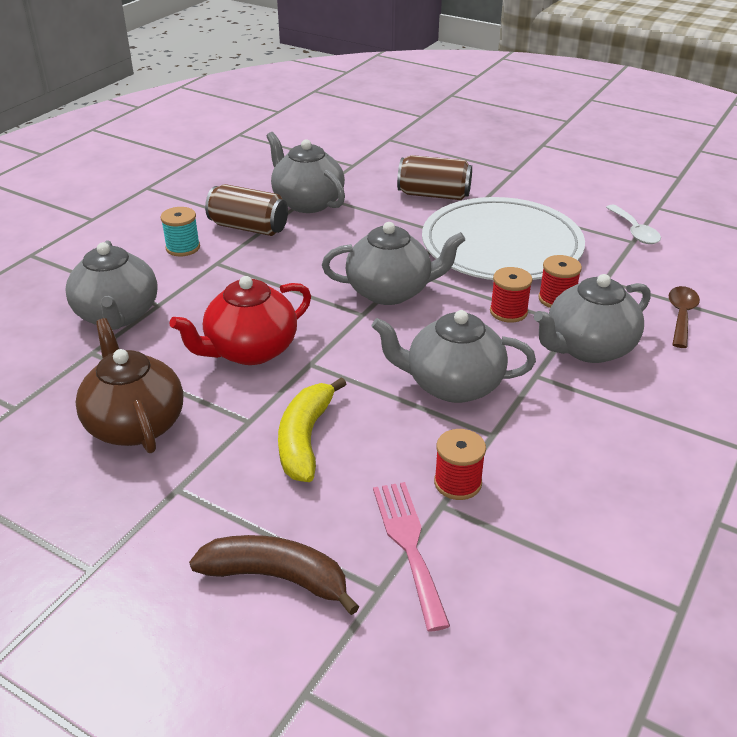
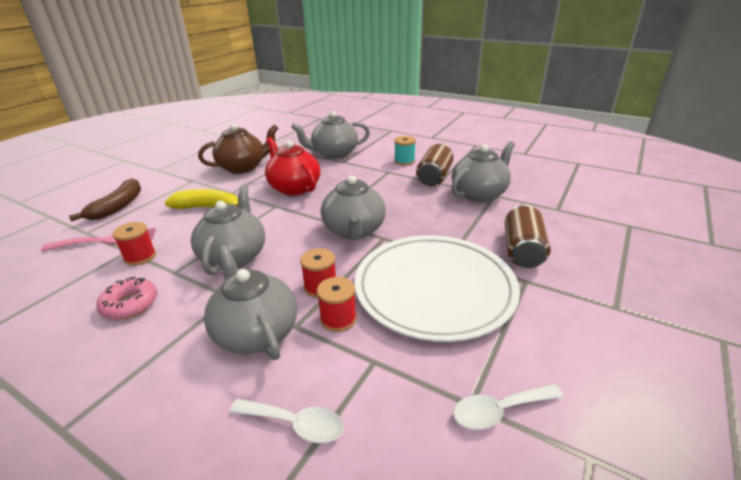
camera: 90 degrees right, 5 degrees down
(565, 458) = (130, 304): none -> pink donut
(681, 315) = (295, 424): brown spoon -> white spoon

